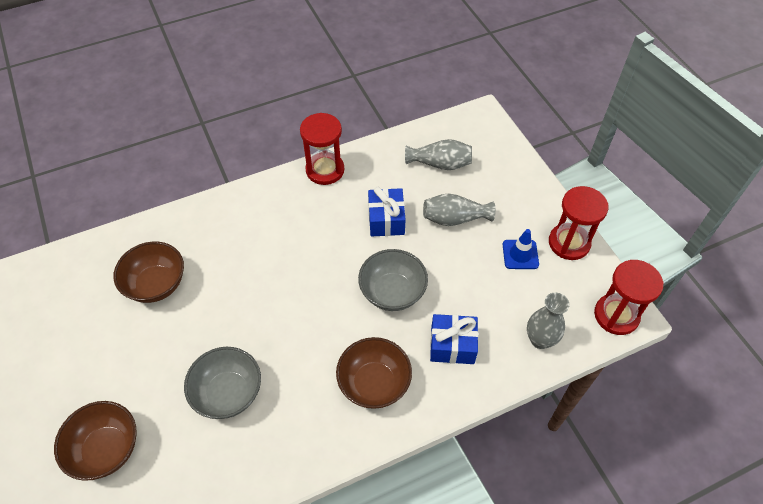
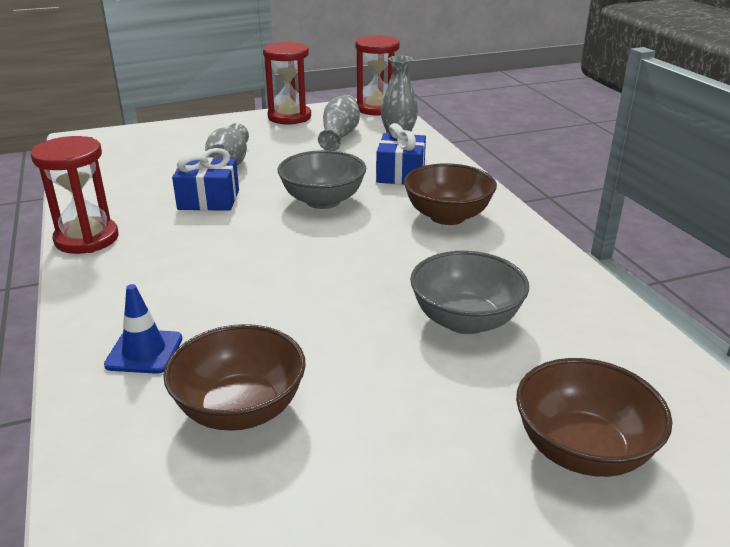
camera: 85 degrees left, 25 degrees down
(440, 164) = (139, 165): grey vase -> grey vase (339, 136)
(520, 254) = (294, 137): blue traffic cone -> blue traffic cone (144, 352)

